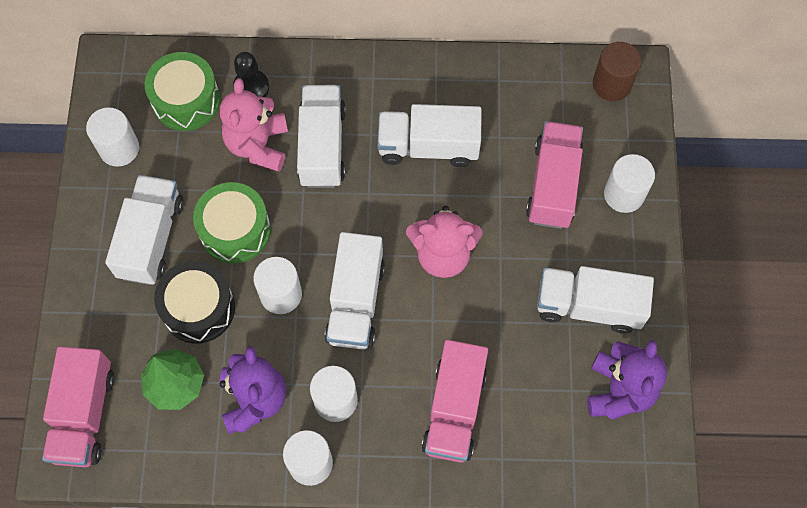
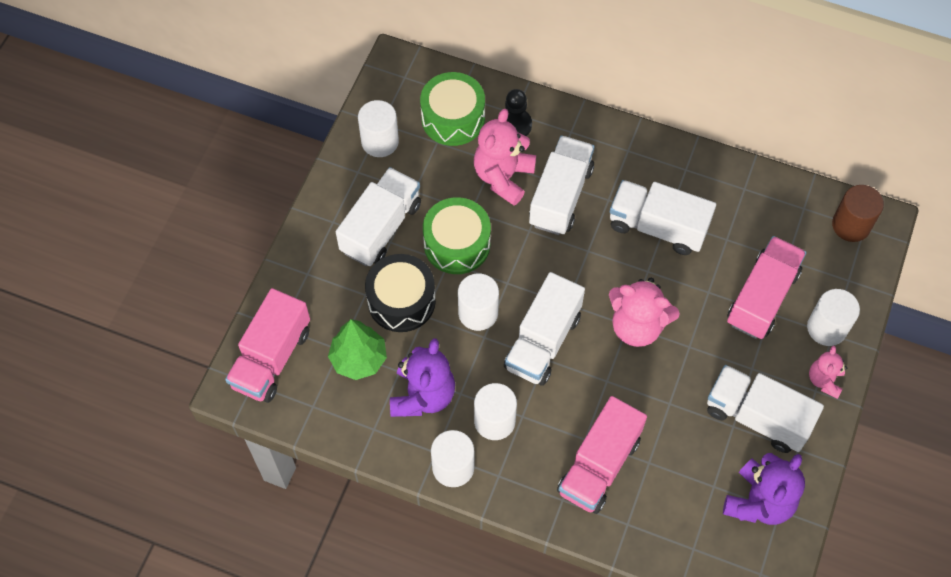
camera: 20 degrees right, 5 degrees down
(639, 247) = (824, 380): none -> pink teddy bear

